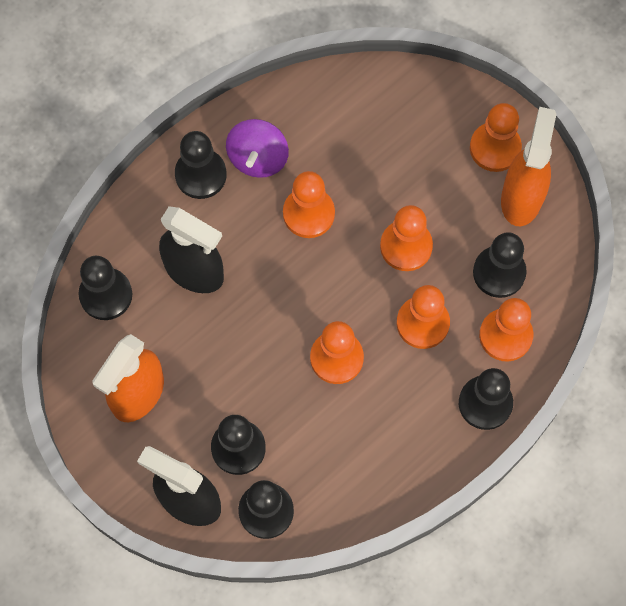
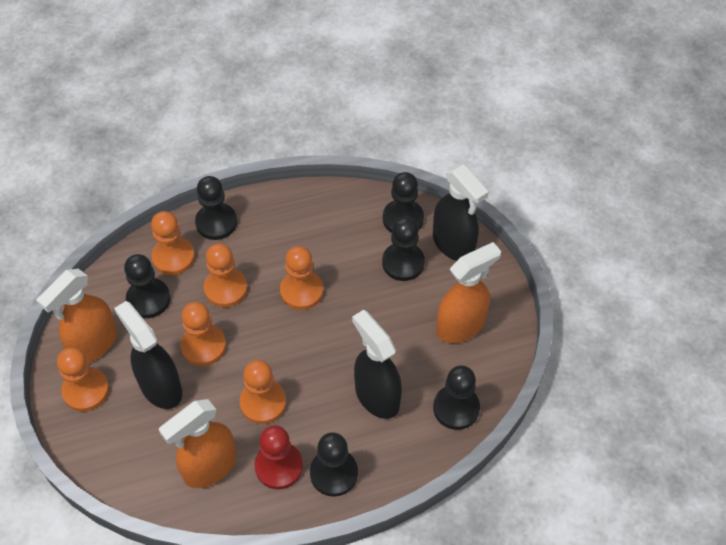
camera: 155 degrees left, 15 degrees down
(258, 158) = (279, 466): purple spinning top -> red pawn
(324, 128) = (209, 467): none -> orange spray bottle
(422, 184) = (160, 387): none -> black spray bottle

